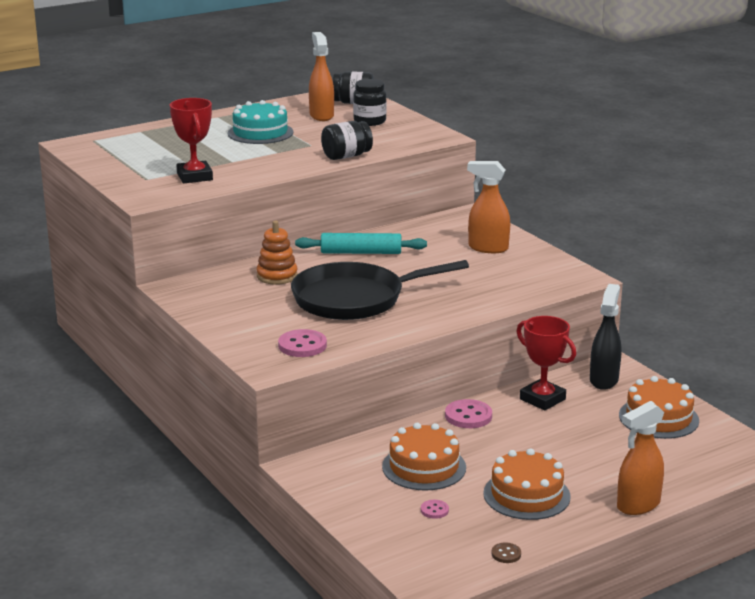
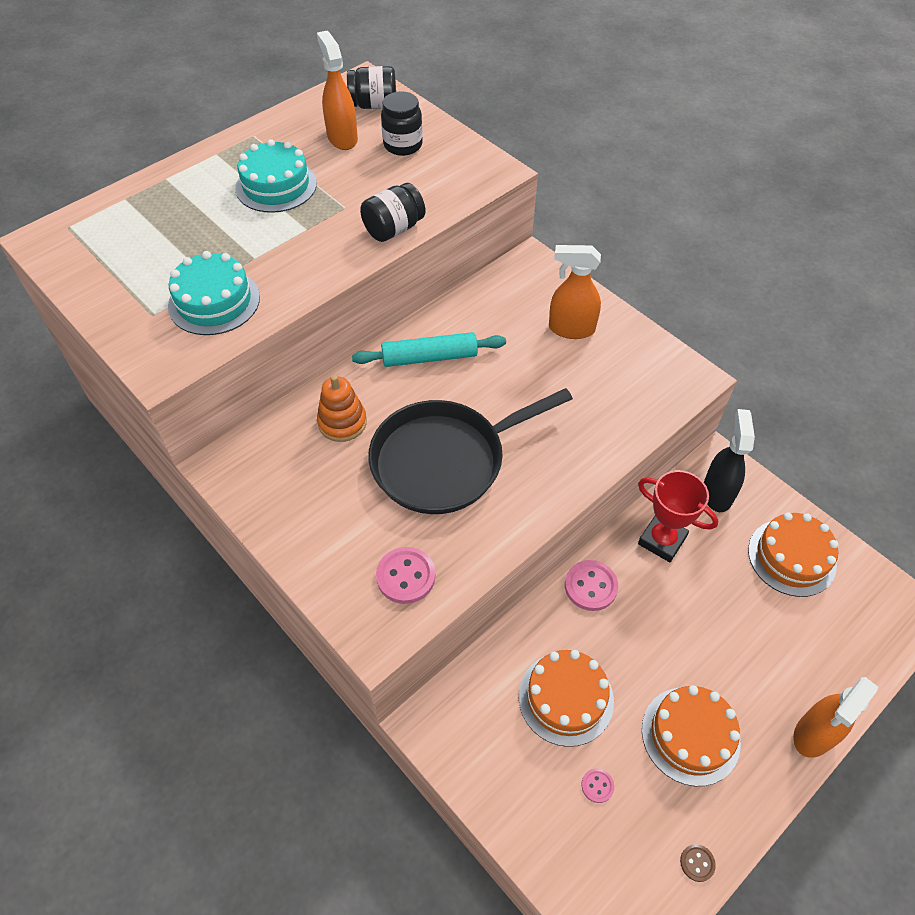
camera: 10 degrees left, 30 degrees up
(194, 177) = (214, 301): red trophy -> turquoise cake

